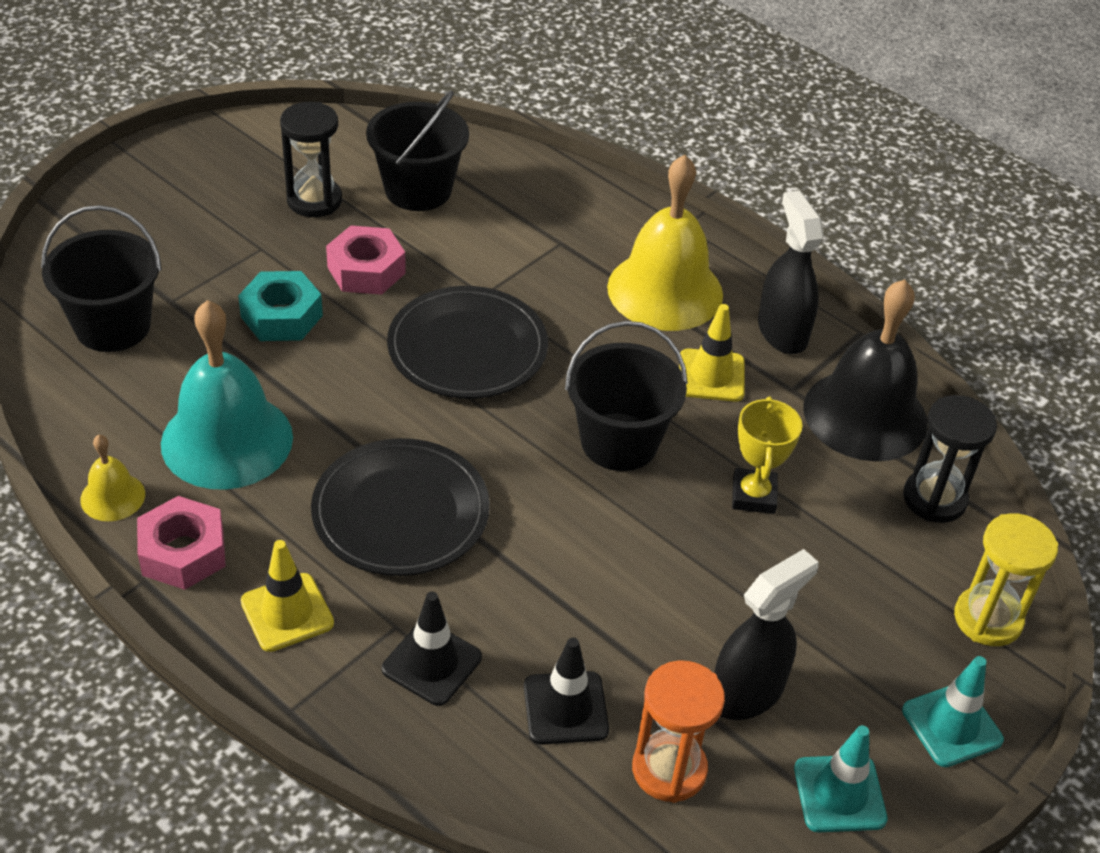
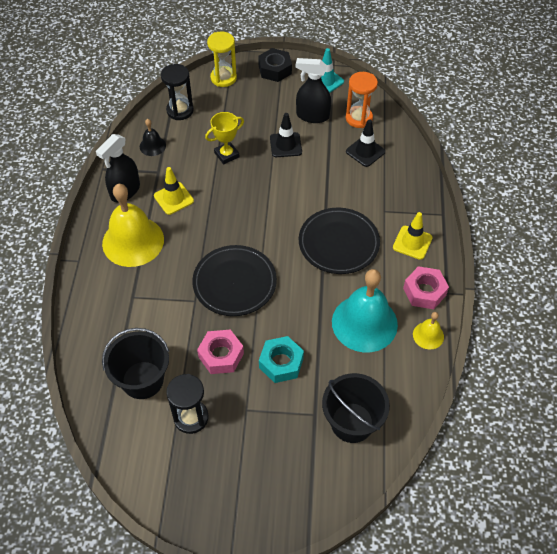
camera: 125 degrees left, 10 degrees up
(432, 663) = (387, 192): black traffic cone -> black traffic cone (285, 145)
(619, 442) = (238, 204): black bucket -> none
(865, 415) = (152, 146): black bell -> black bell, size x0.47
(952, 725) = (275, 69): turquoise traffic cone -> black nut

